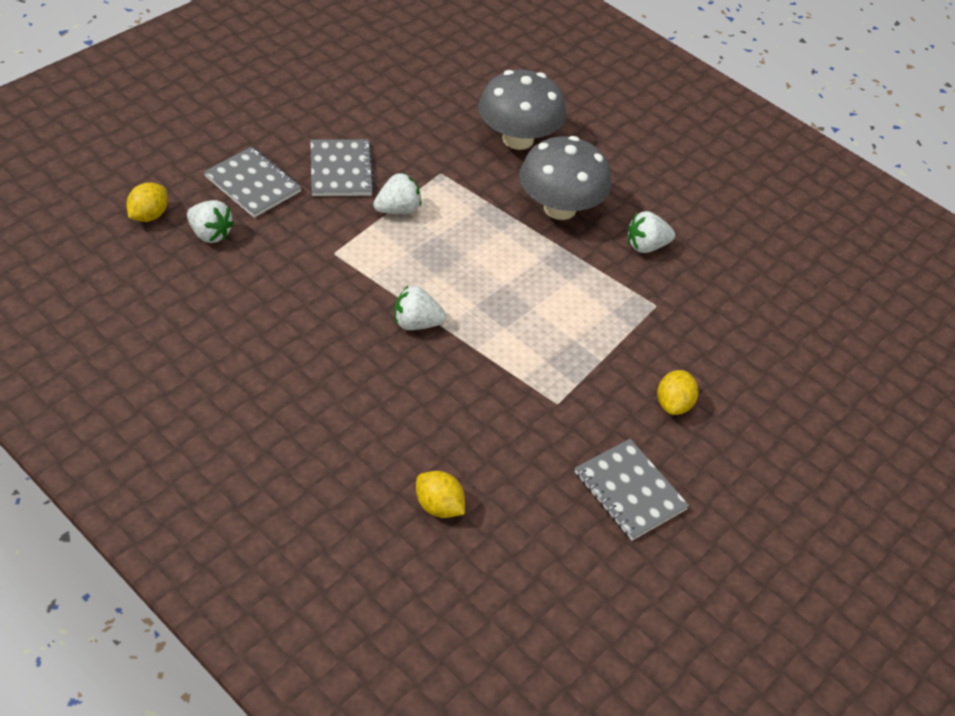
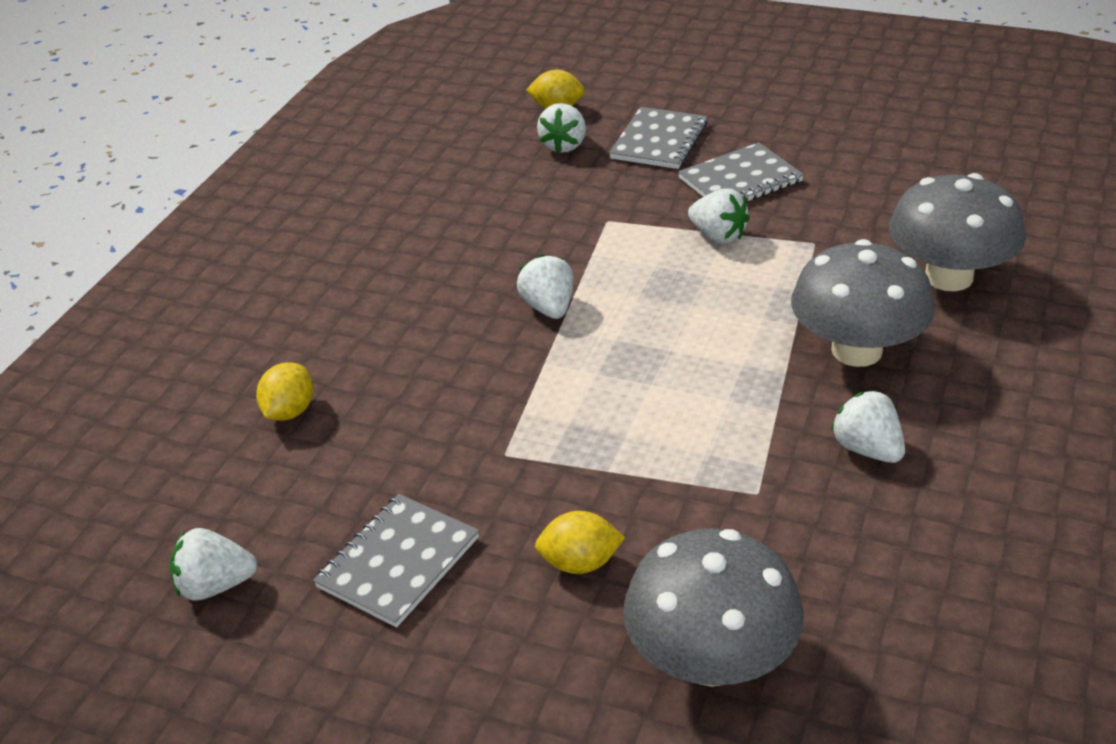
camera: 75 degrees right, 10 degrees down
(602, 598) = (215, 586): none -> white strawberry
(770, 379) = (711, 660): none -> grey mushroom

